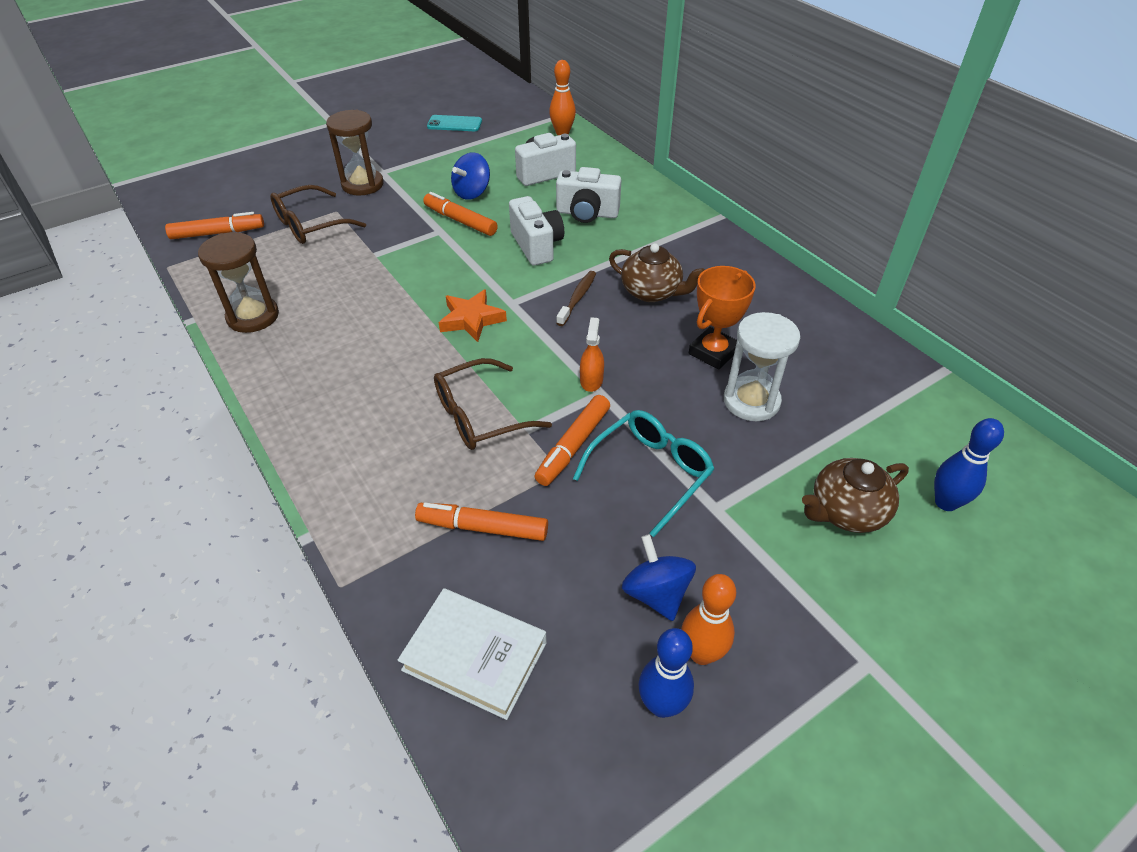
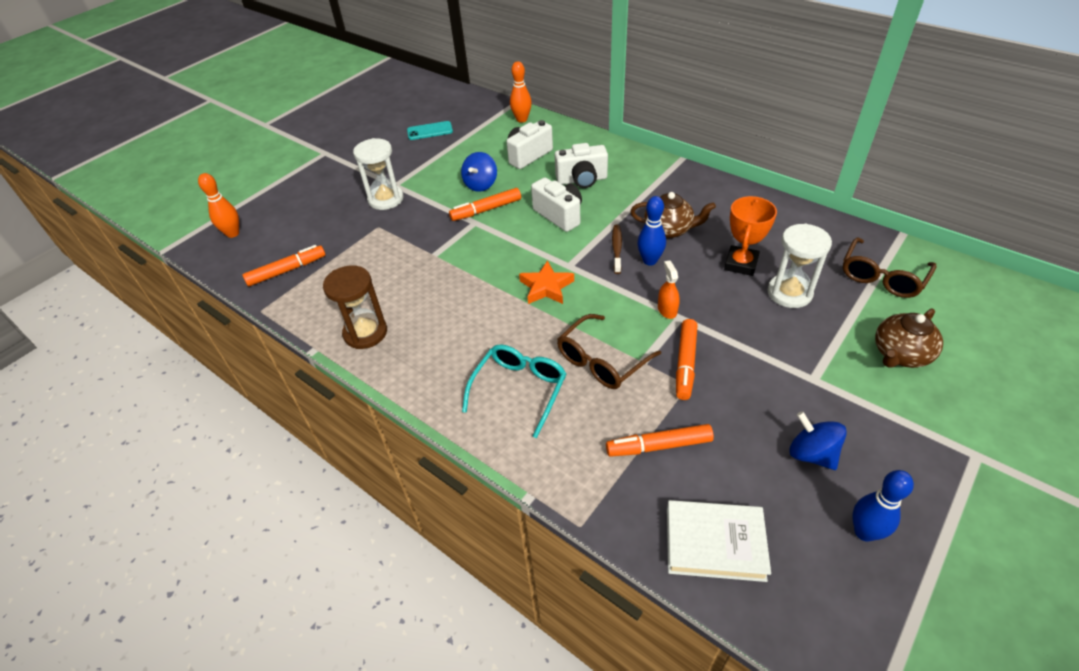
camera: 15 degrees left, 0 degrees up
(310, 225) = (363, 244): brown glasses -> brown glasses (882, 277)
(362, 185) = (386, 199): brown hourglass -> white hourglass
(460, 221) = (486, 210): orange marker -> orange marker turned 45 degrees counterclockwise
(650, 472) = (752, 367): turquoise glasses -> turquoise glasses (519, 389)
(701, 653) = (868, 486): orange bowling pin -> orange bowling pin (233, 233)
(945, 502) = (958, 328): blue bowling pin -> blue bowling pin (650, 261)

